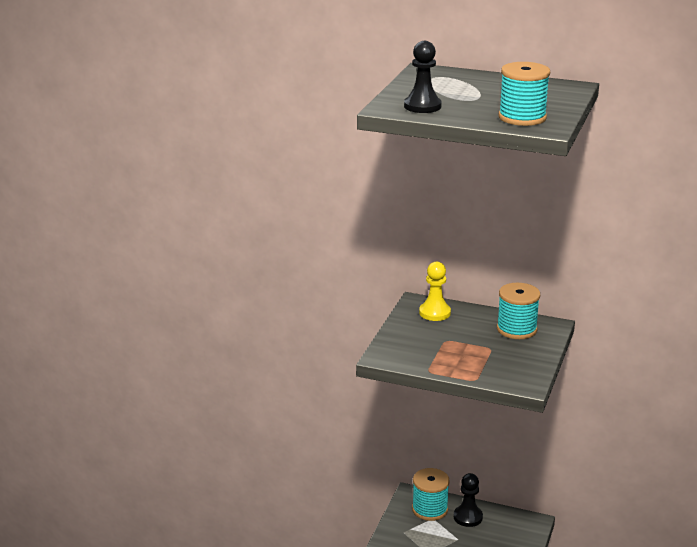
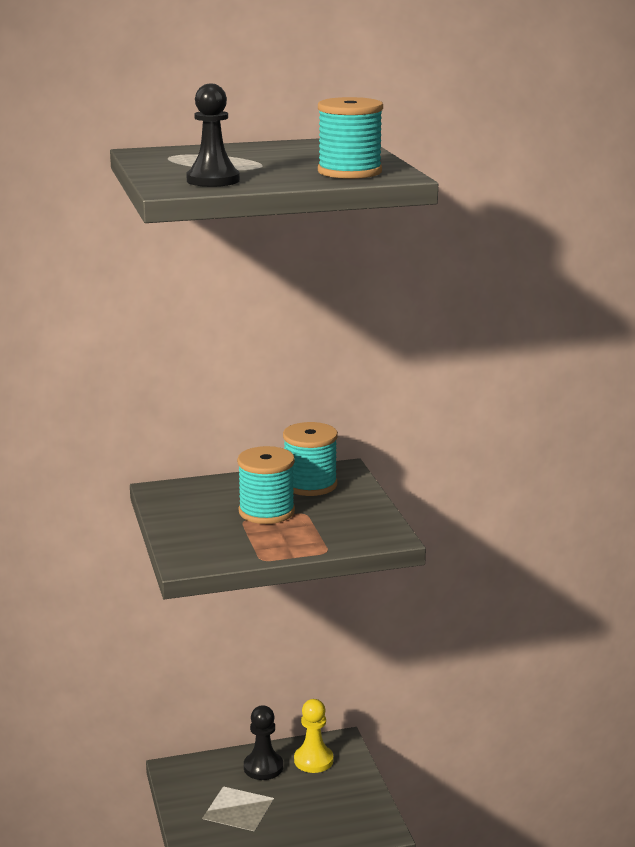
camera: 35 degrees left, 5 degrees down
(430, 509) = (211, 777): turquoise spool -> turquoise spool (266, 511)
(434, 313) = (195, 495): yellow pawn -> yellow pawn (313, 760)

